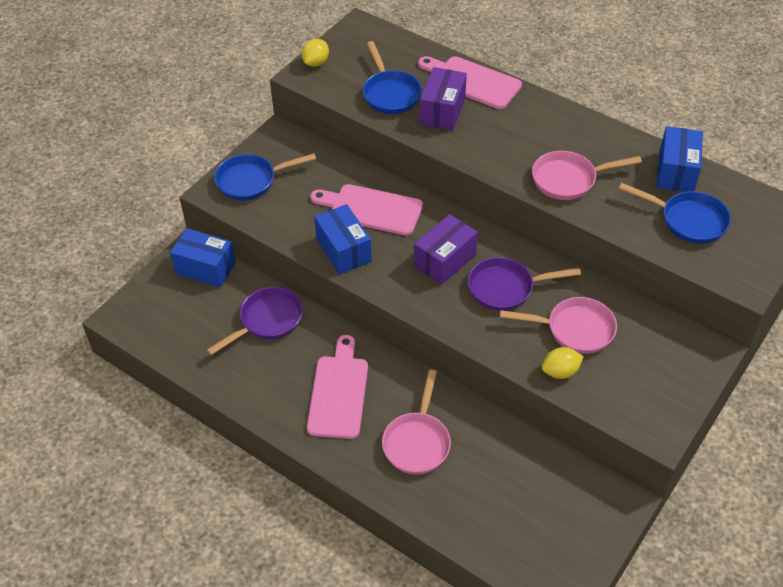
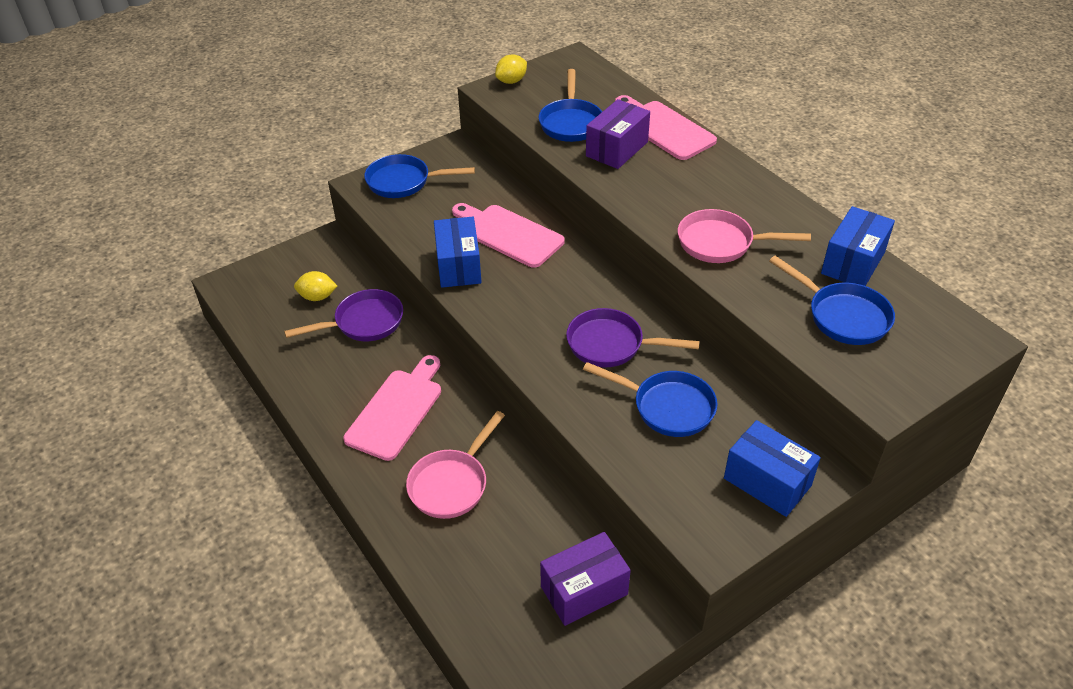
camera: 20 degrees right, 5 degrees down
(205, 268) = (332, 259): blue box -> blue box (767, 482)
(445, 260) = (559, 301): purple box -> purple box (584, 590)
(560, 372) = (628, 447): yellow lemon -> yellow lemon (317, 297)
(574, 329) = (667, 407): pink pan -> blue pan

